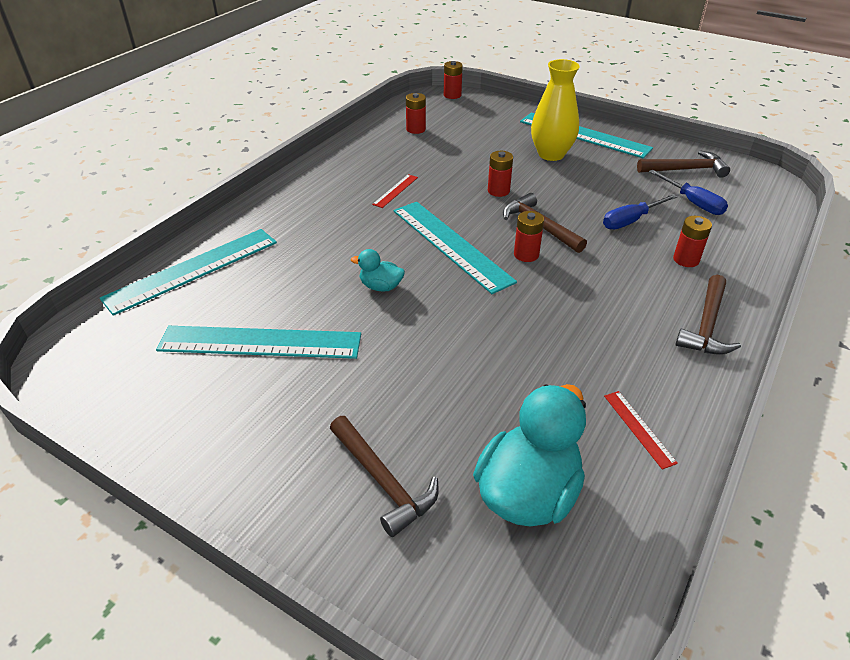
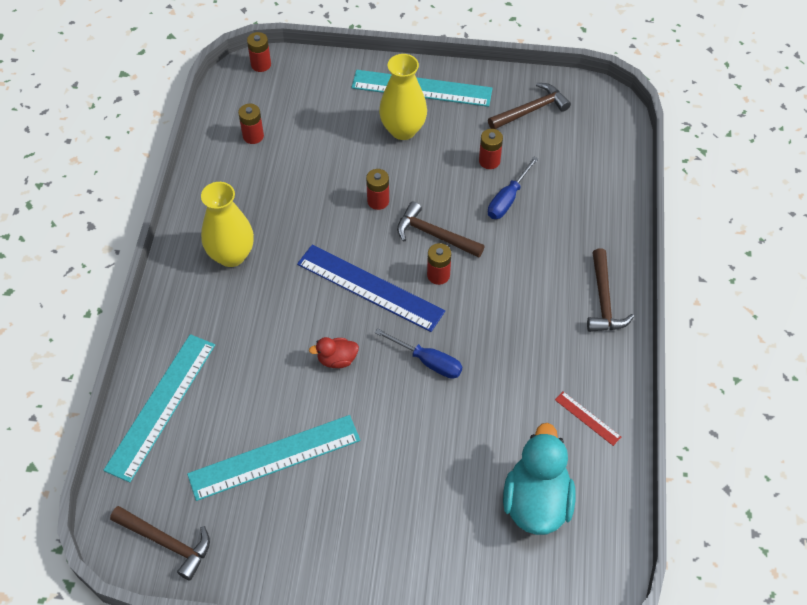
camera: 25 degrees left, 15 degrees up
(340, 191) = (231, 255): none -> yellow vase
(381, 286) = (337, 359): turquoise duck -> red duck
(383, 481) = (438, 535): brown hammer -> brown hammer (167, 542)
(395, 191) = (283, 236): red ruler -> none
(451, 245) = (370, 287): turquoise ruler -> blue ruler
(686, 259) = (567, 232): red battery -> red battery (489, 161)
(693, 203) = (551, 155): blue screwdriver -> blue screwdriver (428, 361)

